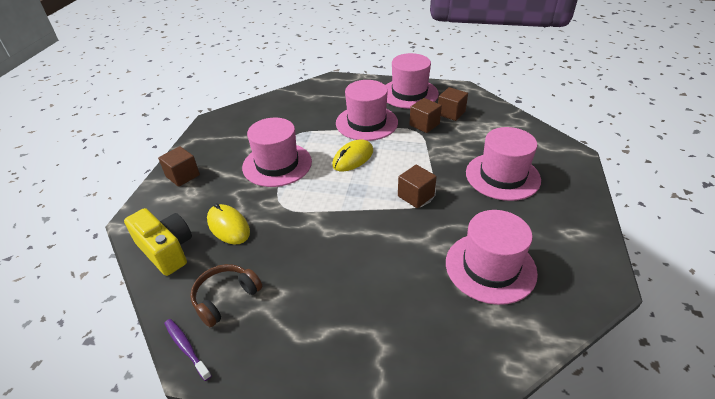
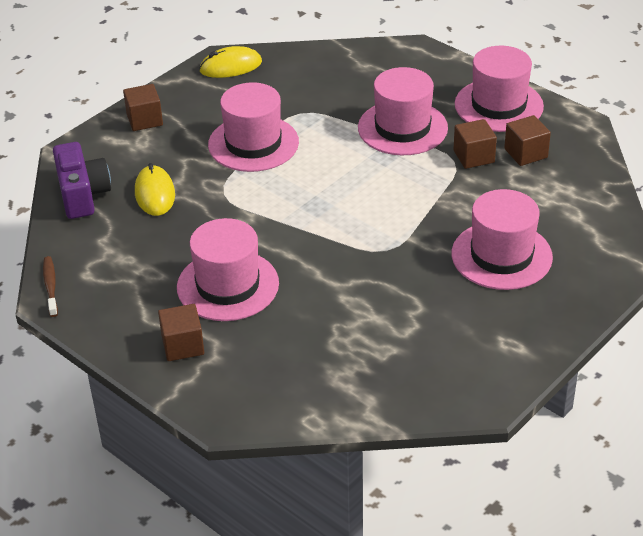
camera: 30 degrees right, 0 degrees up
(166, 250) = (82, 195): yellow camera -> purple camera
(186, 348) = (50, 286): purple toothbrush -> brown toothbrush
(225, 298) = (108, 259): brown headphones -> none
(353, 158) = (345, 168): yellow mouse -> yellow mouse (231, 66)
(415, 196) = (375, 238): brown cube -> brown cube (183, 345)
(490, 267) = (381, 338): pink hat -> pink hat (228, 285)

